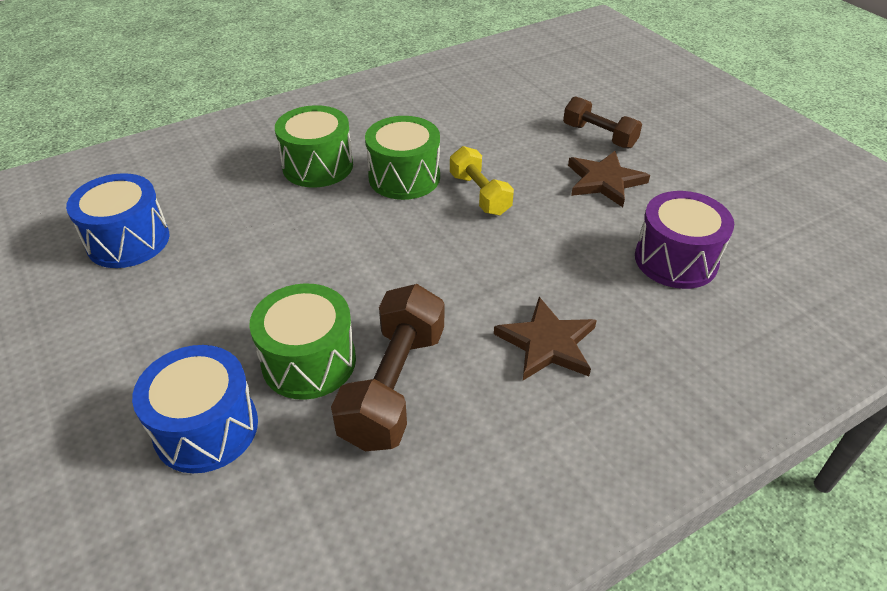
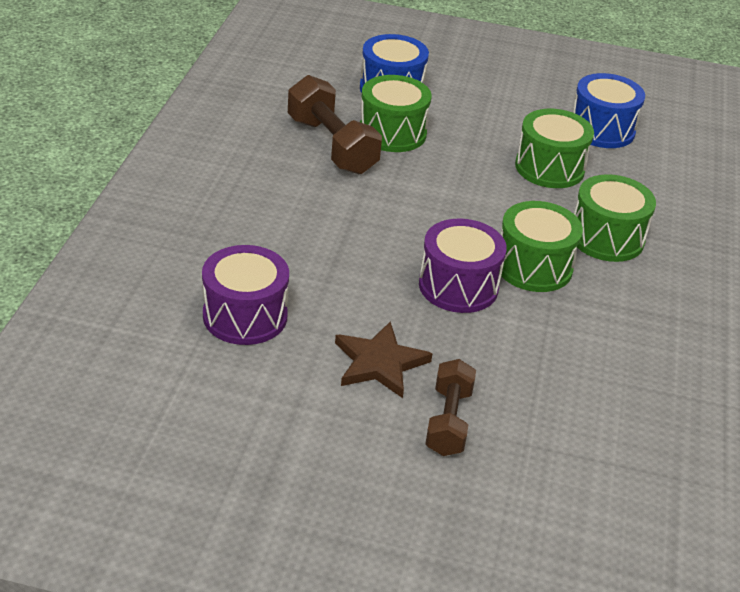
camera: 130 degrees right, 5 degrees down
(245, 235) = (549, 168): none -> green drum
(479, 194) = (458, 286): yellow dumbbell -> purple drum
(547, 343) = (274, 208): brown star -> none
(599, 136) = (448, 421): brown dumbbell -> brown dumbbell turned 75 degrees counterclockwise

